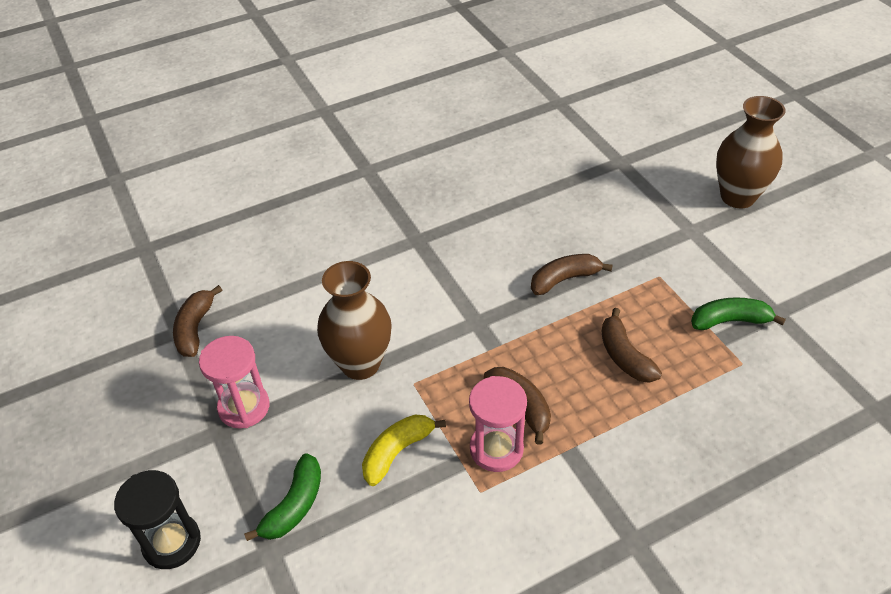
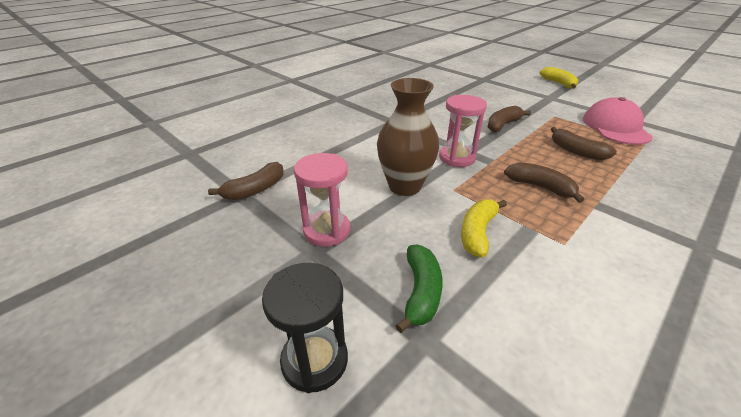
camera: 20 degrees left, 10 degrees down
(195, 328) = (255, 190): brown banana -> brown banana turned 120 degrees counterclockwise
(496, 449) = (549, 214): pink hourglass -> pink hourglass (457, 158)
(730, 321) = (615, 127): green banana -> pink cap
(737, 197) = (558, 83): brown vase -> yellow banana

